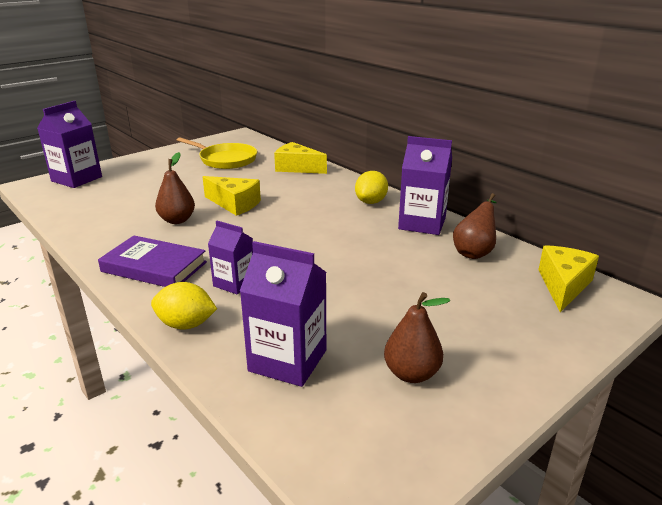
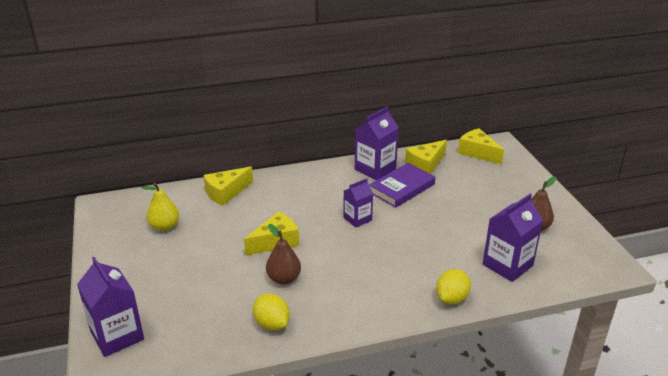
camera: 65 degrees left, 5 degrees up
(154, 267) = (361, 303): purple book -> purple book (401, 188)
(226, 160) = (164, 226): yellow pan -> yellow pear
(234, 283) = (409, 268): purple carton -> purple carton (357, 219)
(371, 202) = (325, 178): yellow lemon -> yellow lemon (272, 324)
(474, 252) = (425, 165): brown pear -> yellow cheese

